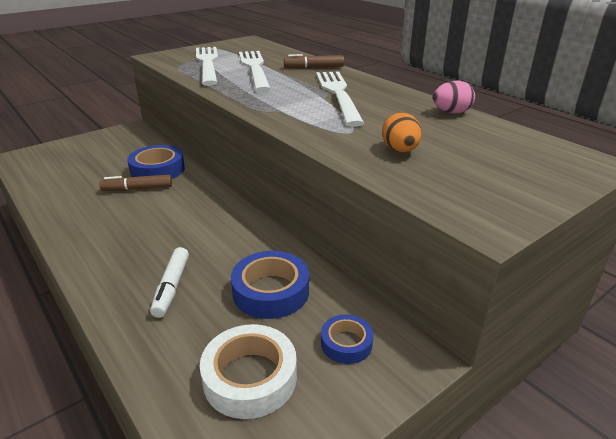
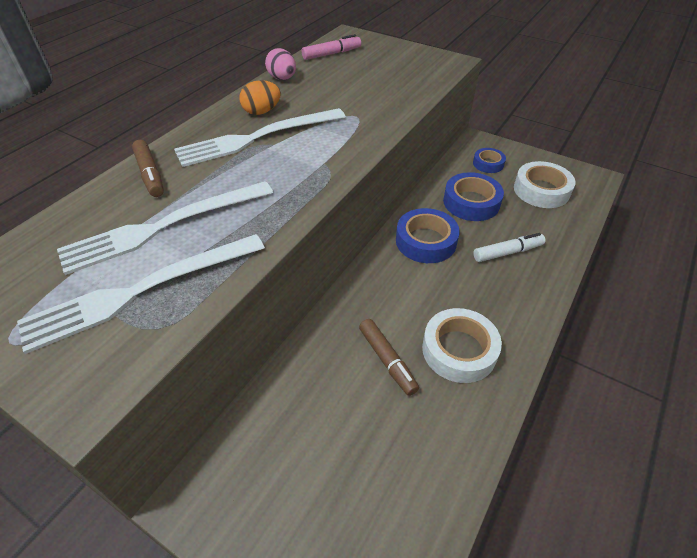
camera: 110 degrees left, 15 degrees up
(108, 219) = (459, 350): none -> white tape
(157, 170) = (331, 366): blue tape -> blue tape (426, 241)
(400, 150) = (376, 92): orange egg -> orange egg (262, 112)
(519, 143) = (331, 54): none -> pink marker

